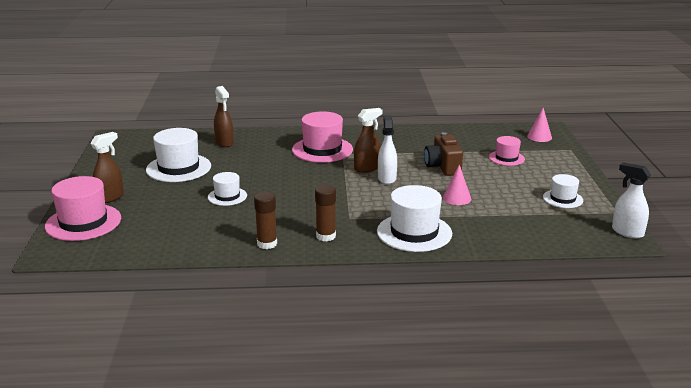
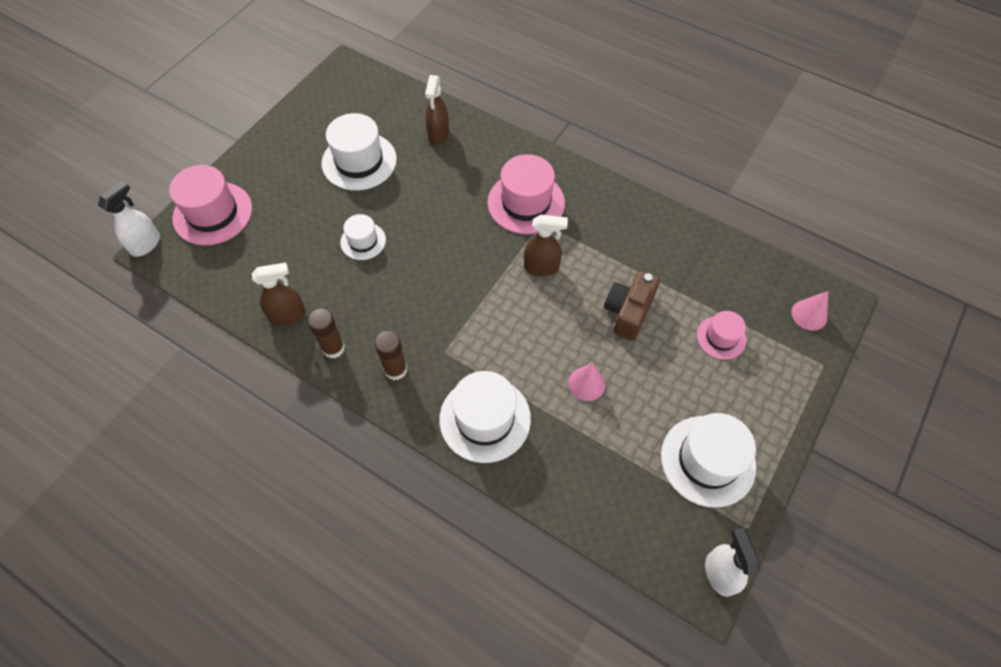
camera: 35 degrees right, 35 degrees up
(110, 197) = (263, 182): brown spray bottle -> brown spray bottle (288, 315)
(387, 178) = (545, 299): white spray bottle -> white spray bottle (146, 244)
(562, 199) = (708, 460): white hat -> white hat, size x1.76

